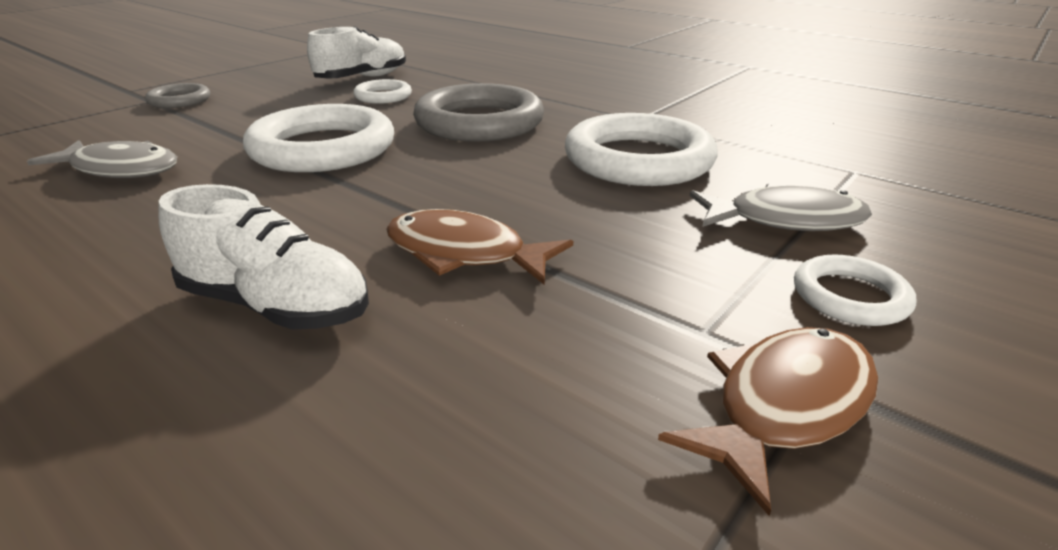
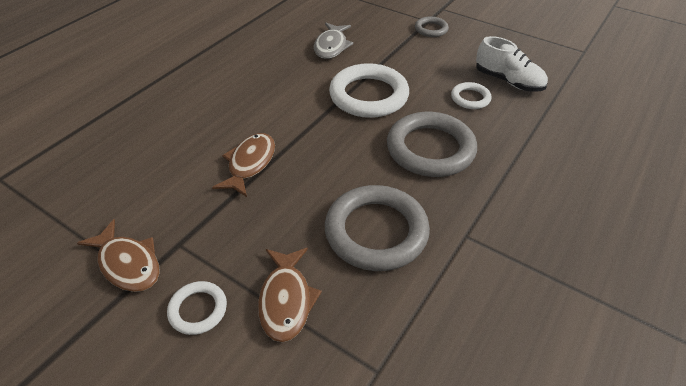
camera: 85 degrees right, 15 degrees up
(276, 306) = (214, 121): white shoe -> none
(638, 160) = (376, 231): white ring -> grey ring
(785, 220) = (286, 300): grey fish -> brown fish

